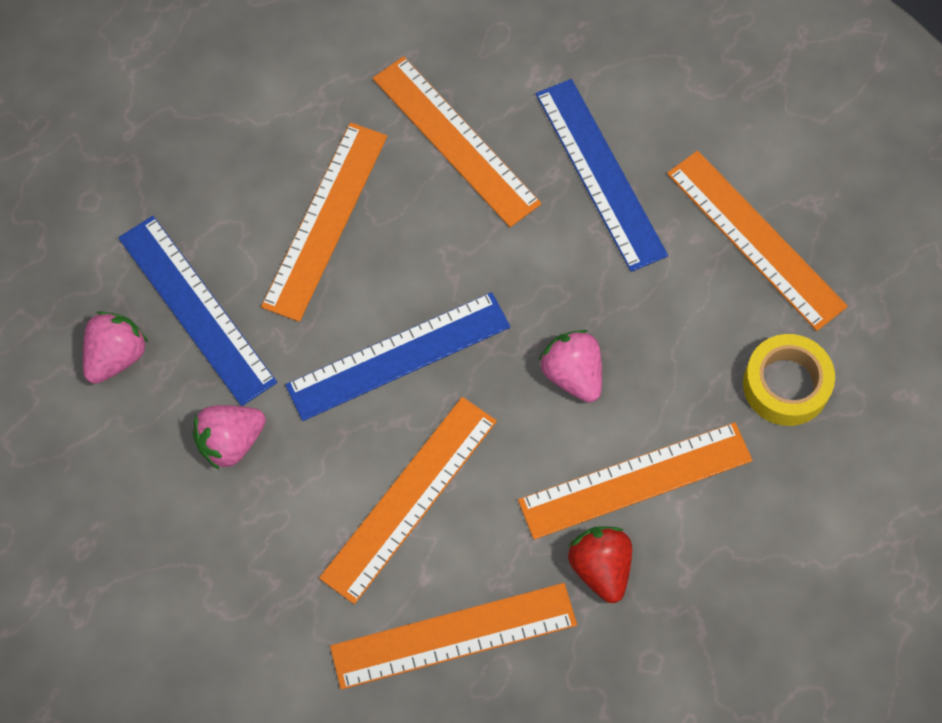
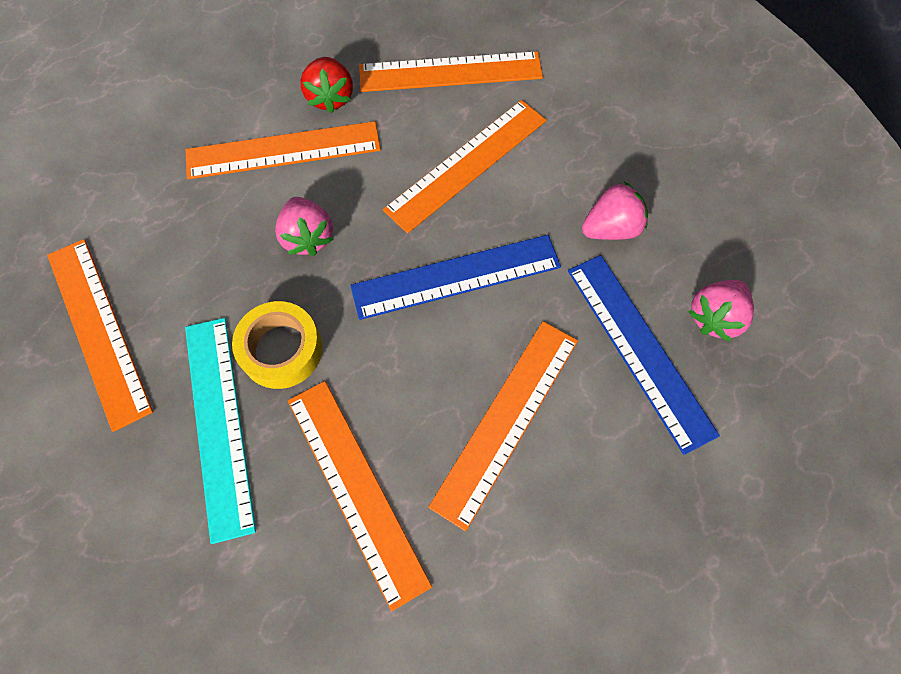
camera: 170 degrees left, 0 degrees up
(600, 174) = (219, 424): blue ruler -> turquoise ruler
(786, 385) = (132, 201): yellow tape -> yellow tape (281, 350)

